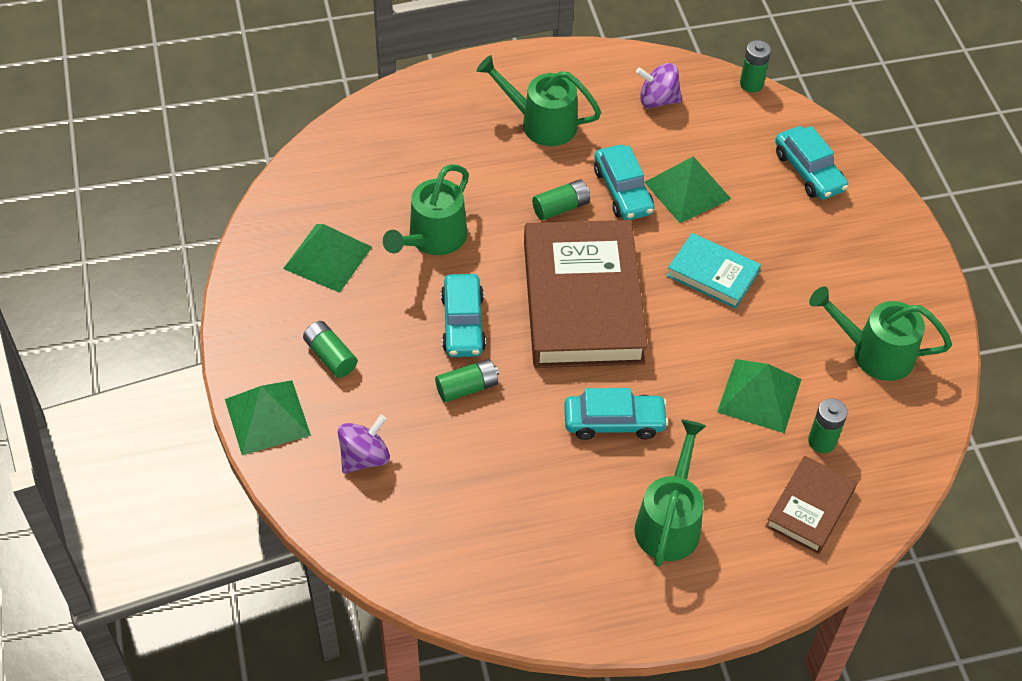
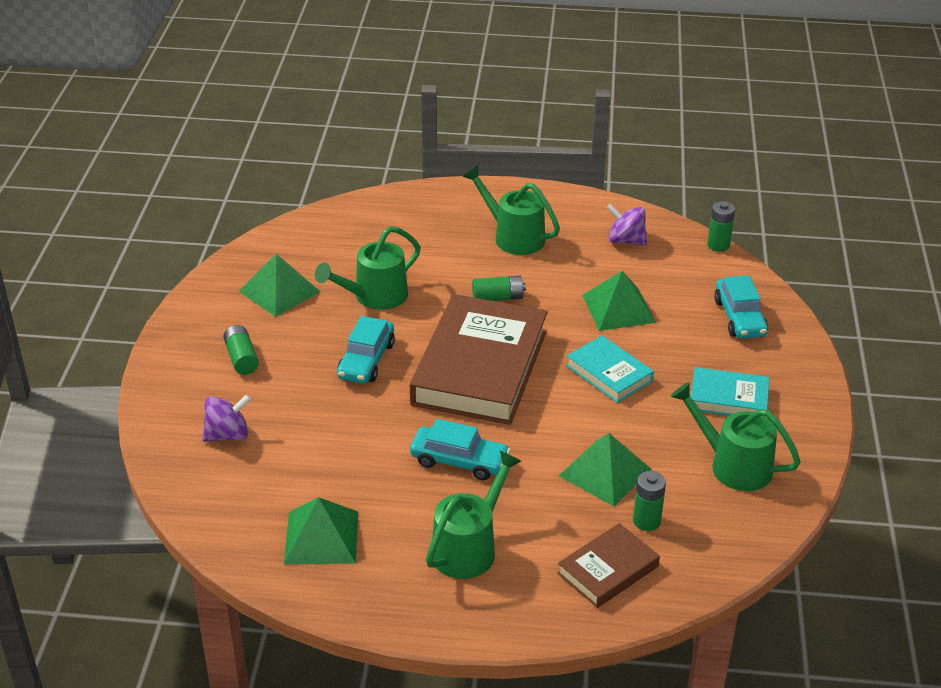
camera: 20 degrees right, 15 degrees down
(267, 417) = (164, 388): green pyramid -> green pyramid (321, 537)
(467, 387) = (344, 406): green battery -> none
(622, 191) = (559, 297): turquoise car -> none
(838, 274) = (728, 398): none -> turquoise book

